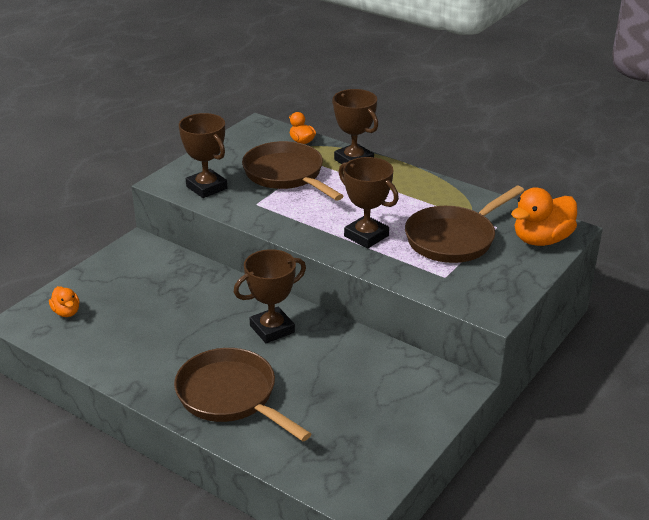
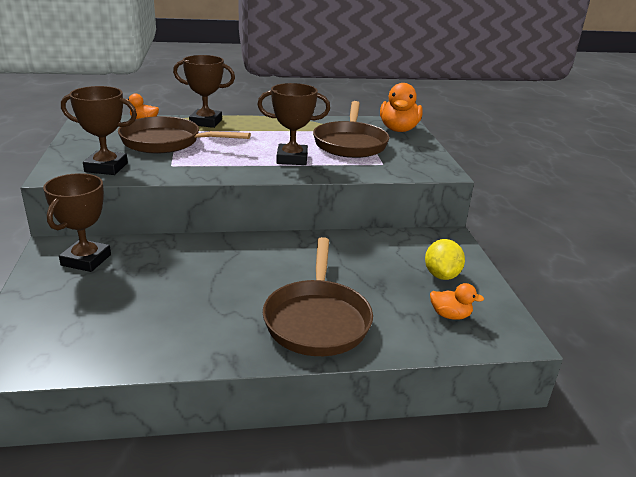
camera: 45 degrees left, 5 degrees down
(66, 312) = (49, 332): orange duck -> orange duck (450, 315)
(231, 396) = (317, 319): brown pan -> brown pan turned 90 degrees counterclockwise
(272, 329) = (274, 259): brown trophy -> brown trophy (86, 260)
(387, 416) = (441, 275): none -> yellow lemon

